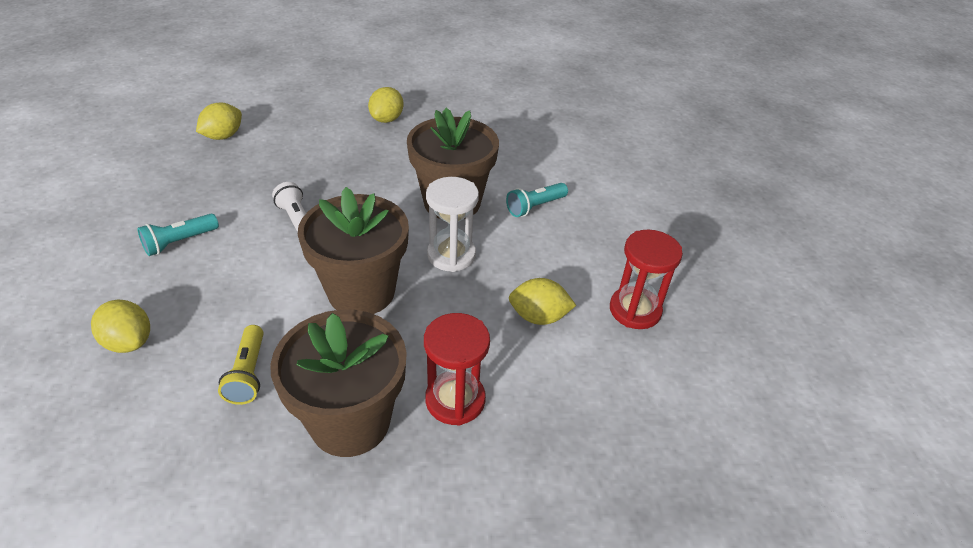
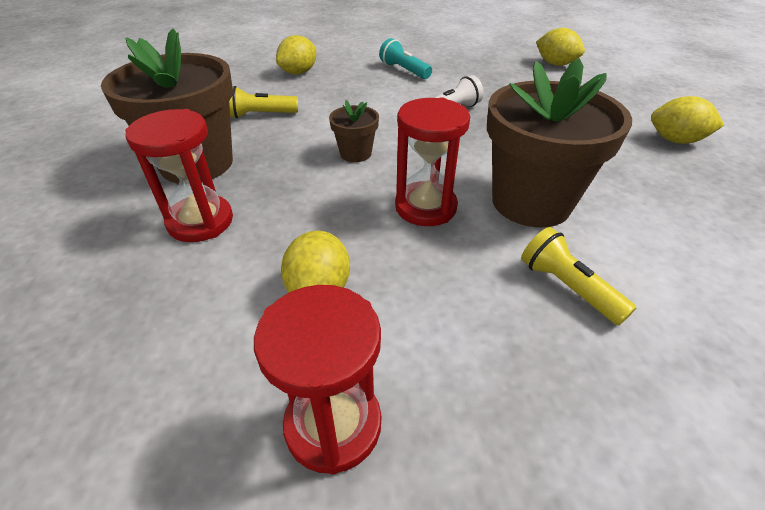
camera: 90 degrees right, 0 degrees up
(361, 292) = (355, 153): brown flower pot -> brown flower pot, size x0.46
(451, 255) = (425, 207): white hourglass -> red hourglass
(535, 207) = (567, 287): turquoise flashlight -> yellow flashlight

